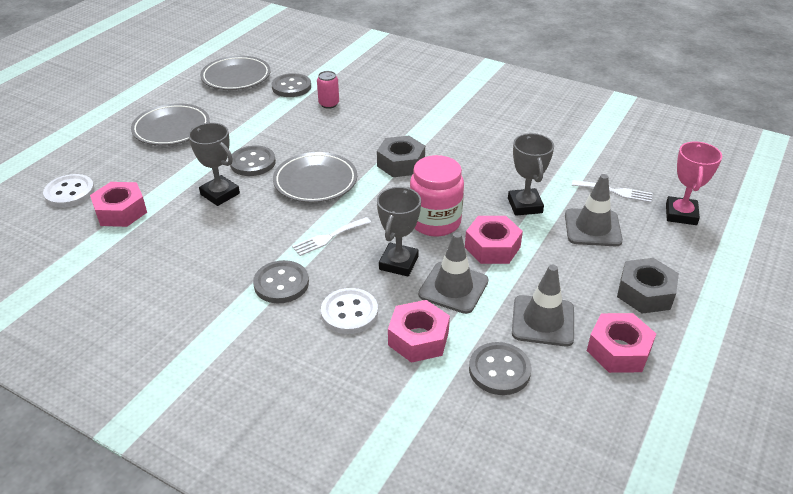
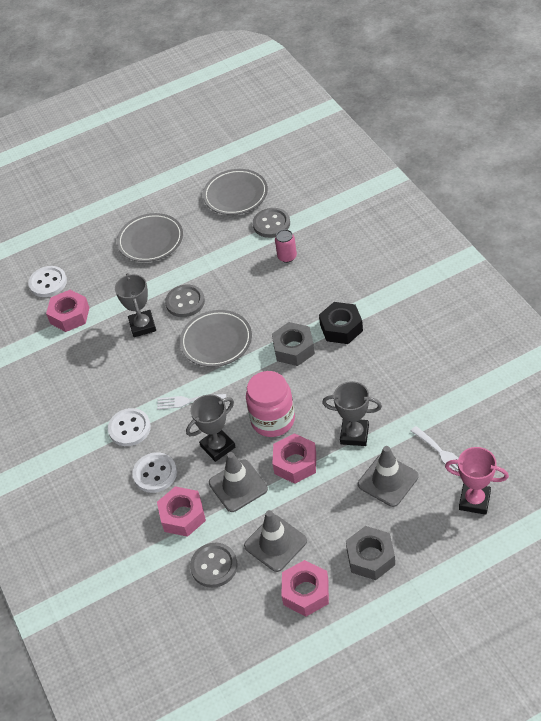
camera: 40 degrees right, 10 degrees up
(281, 283) = (129, 428): grey button -> white button
(431, 136) = (341, 328): none -> black nut
(525, 205) = (354, 434): grey trophy -> grey trophy turned 75 degrees clockwise
(681, 214) = (474, 501): pink trophy -> pink trophy turned 60 degrees clockwise

